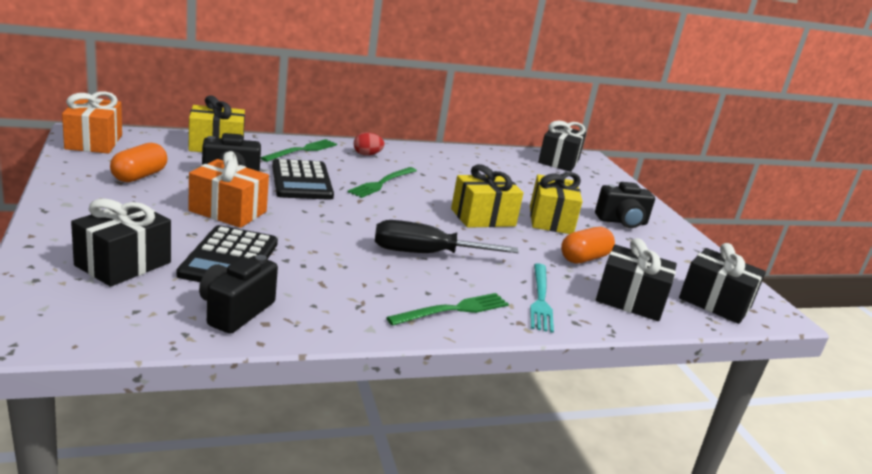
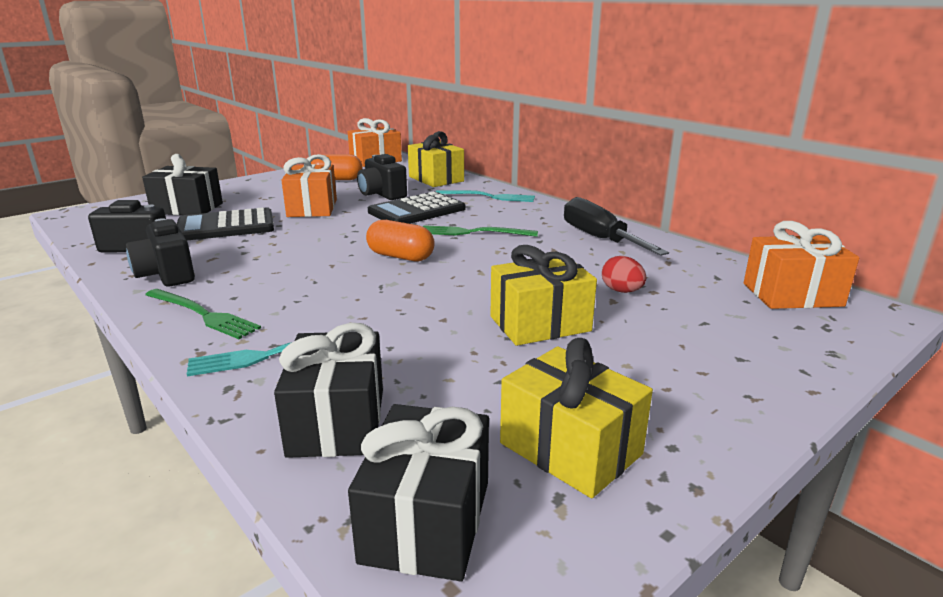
camera: 70 degrees right, 0 degrees up
(302, 150) = (488, 197): green fork -> turquoise fork
(367, 155) = (536, 214): red egg -> red egg (621, 291)
(425, 253) = (324, 280): black screwdriver -> black screwdriver (599, 238)
(483, 217) = (470, 287): yellow gift -> yellow gift (570, 448)
(559, 161) = (792, 295): black gift -> orange gift
(584, 258) = (443, 365): orange capsule -> orange capsule (400, 257)
(622, 222) = (647, 377): black camera -> black camera (166, 274)

